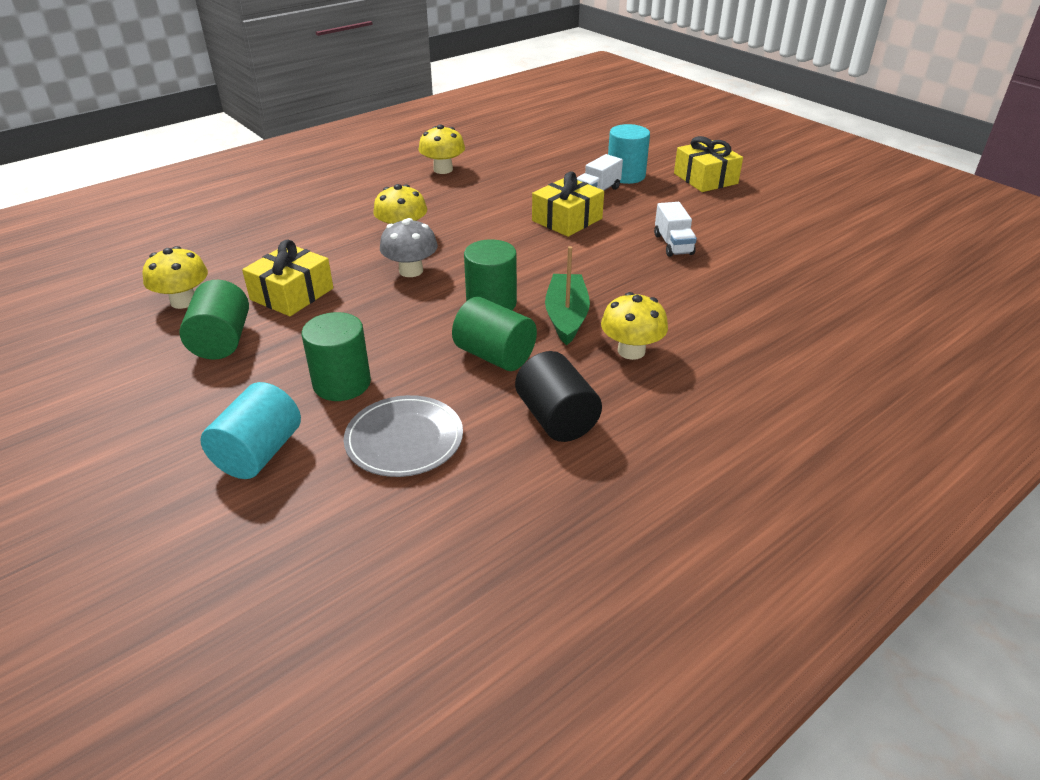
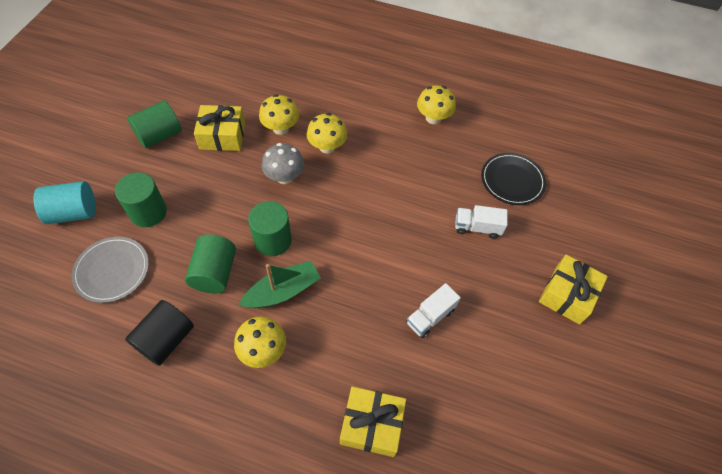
camera: 55 degrees right, 20 degrees up
(183, 301) = (187, 95): yellow mushroom -> yellow mushroom (281, 128)
(563, 160) = (512, 180): none -> black plate
(567, 219) = (416, 229): yellow gift -> yellow gift (372, 424)
(626, 175) = (522, 234): turquoise cylinder -> none

